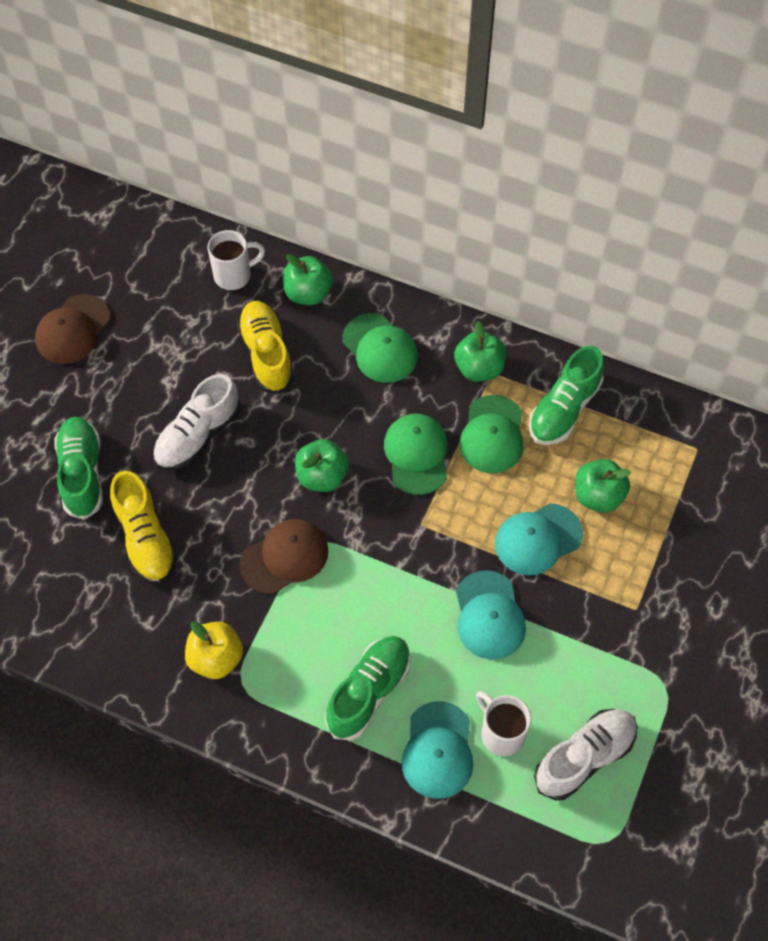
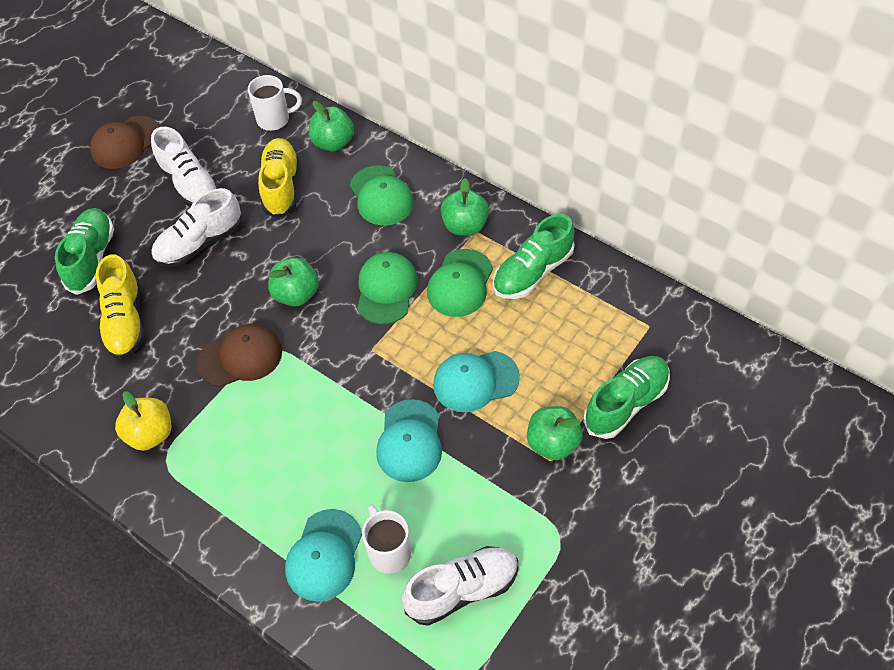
camera: 15 degrees right, 5 degrees down
(163, 368) = (189, 184): none -> white shoe
(369, 692) = (277, 489): green shoe -> green shoe (626, 403)
(598, 496) = (543, 352): green apple -> green apple (552, 443)

